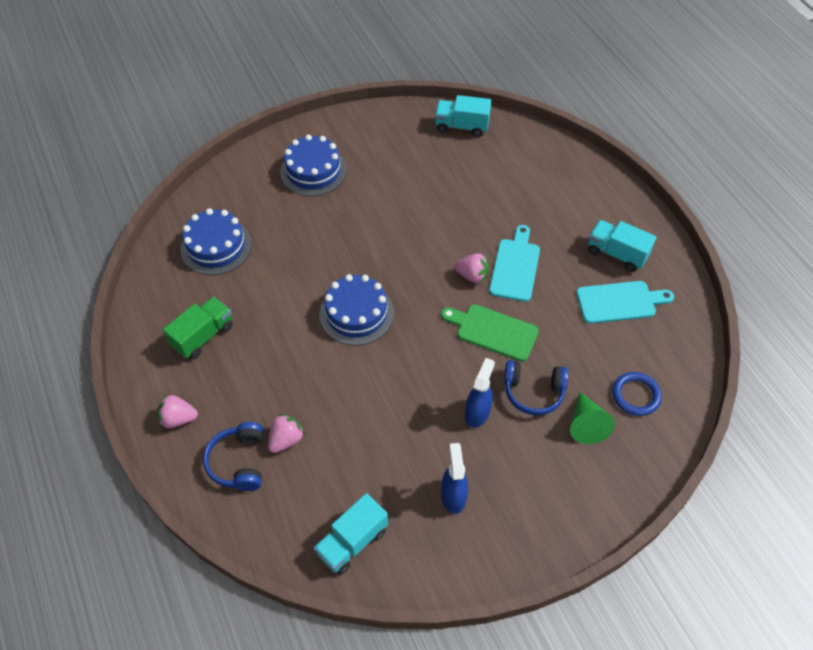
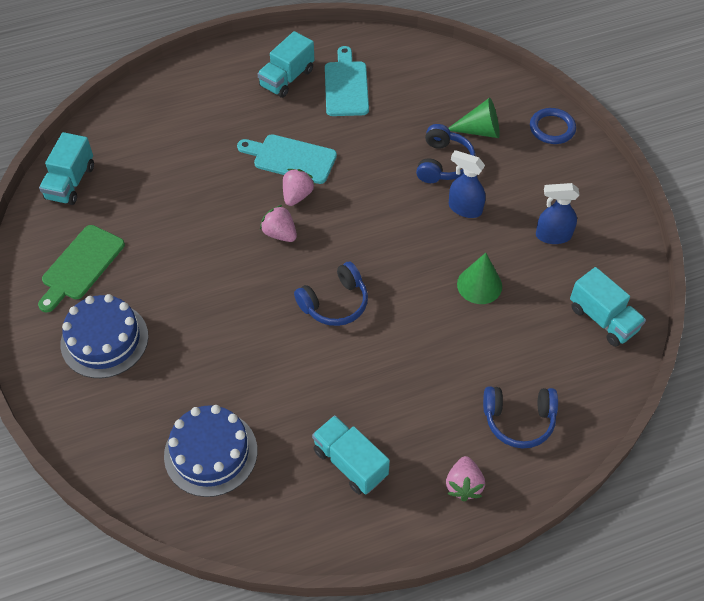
camera: 85 degrees left, 0 degrees up
(203, 336) = (350, 463): green truck -> turquoise truck
(286, 440) = (492, 374): pink strawberry -> pink strawberry (280, 234)
(356, 313) = (335, 303): blue cake -> blue headphones
(385, 427) = (479, 285): none -> green cone
(493, 331) = (370, 186): green cutting board -> green cutting board (81, 265)
(635, 395) = (450, 92): blue ring -> blue ring (552, 128)

